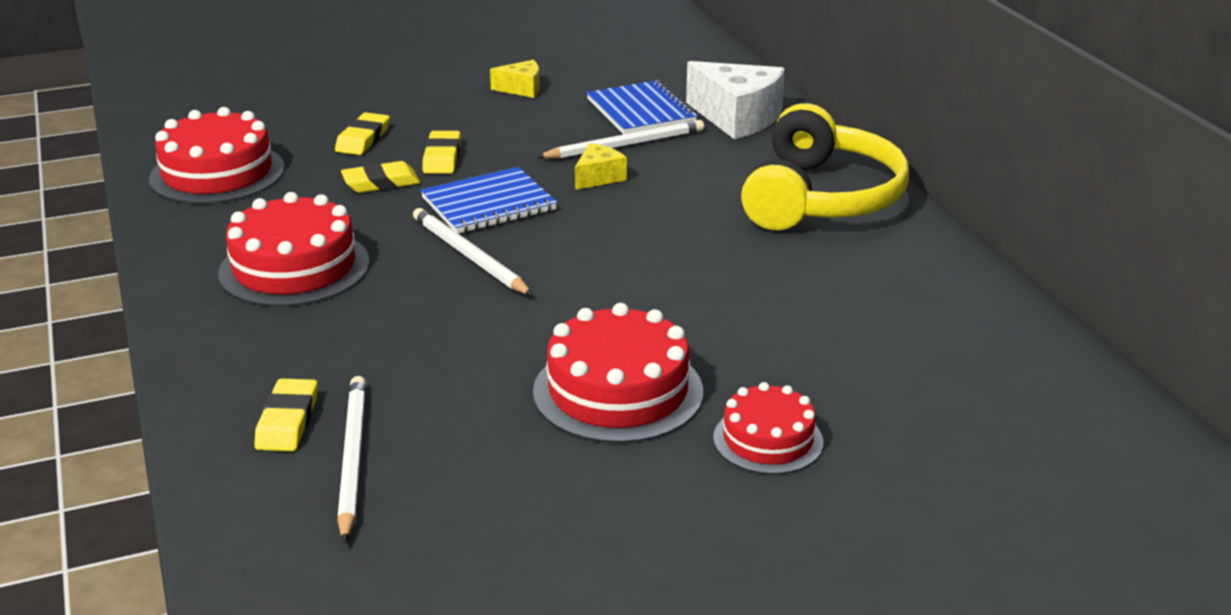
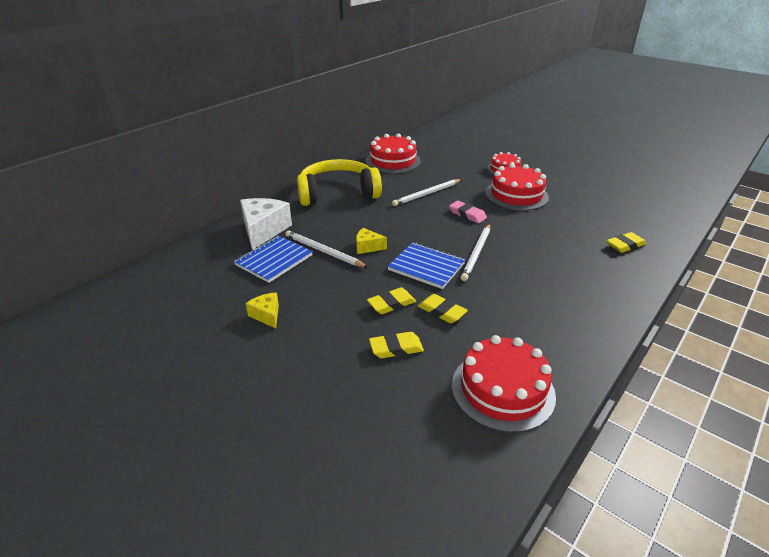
camera: 120 degrees left, 5 degrees up
(294, 267) = (547, 296): red cake -> red cake (393, 161)
(352, 458) = (617, 225): white pencil -> white pencil (427, 194)
(600, 296) = (467, 214): none -> pink eraser

